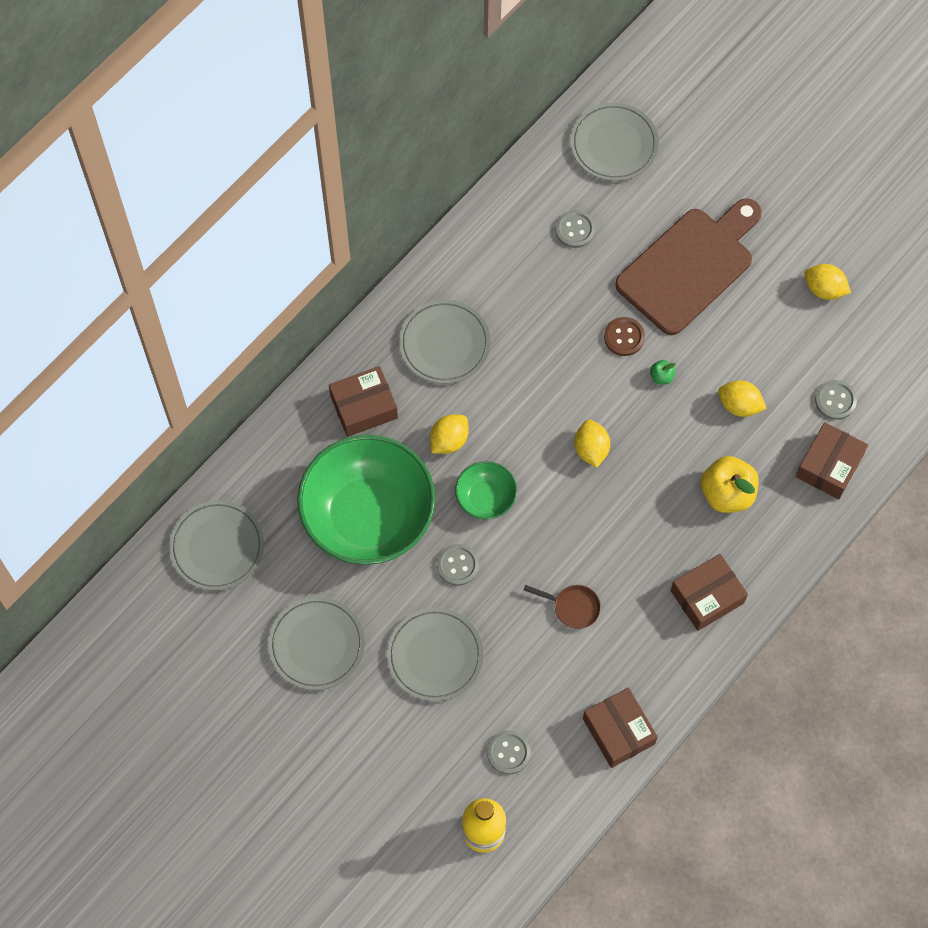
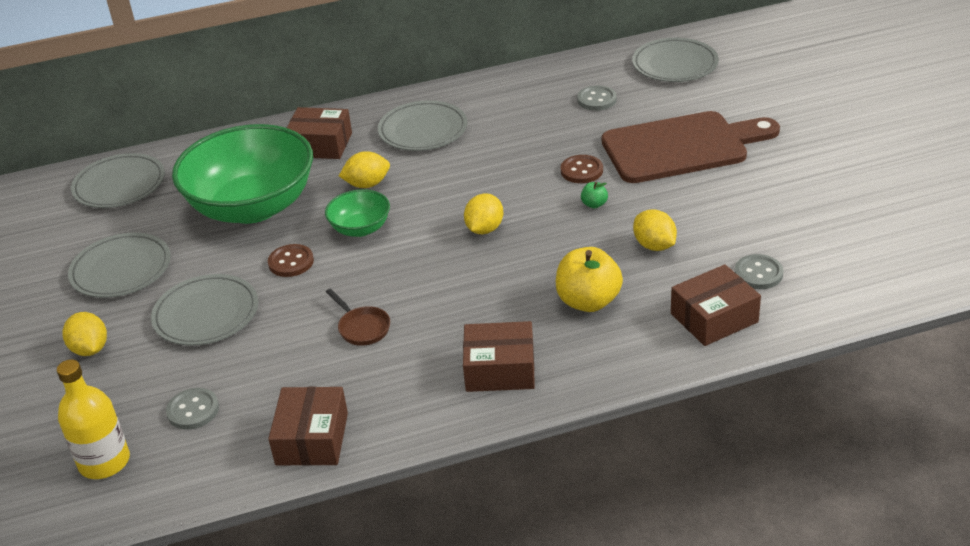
camera: 35 degrees right, 30 degrees down
(457, 565) = (291, 262): grey button -> brown button
(824, 289) = (806, 197): yellow lemon -> yellow lemon (90, 349)

